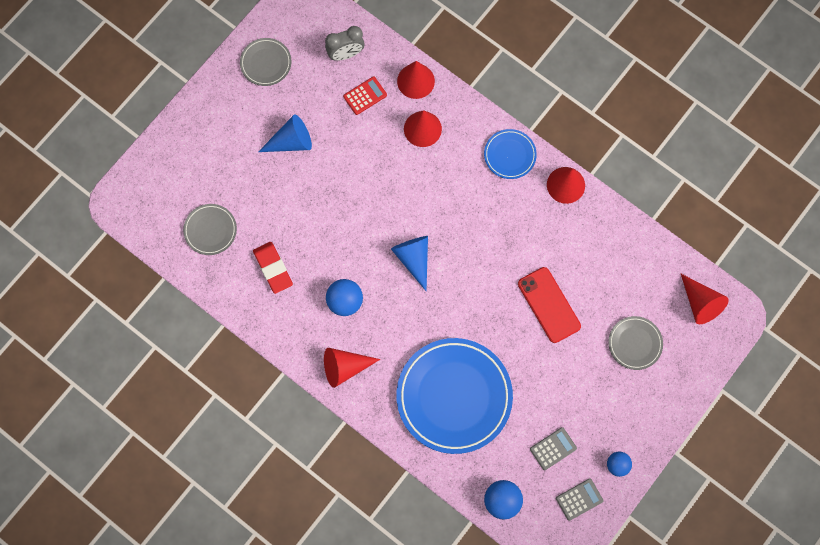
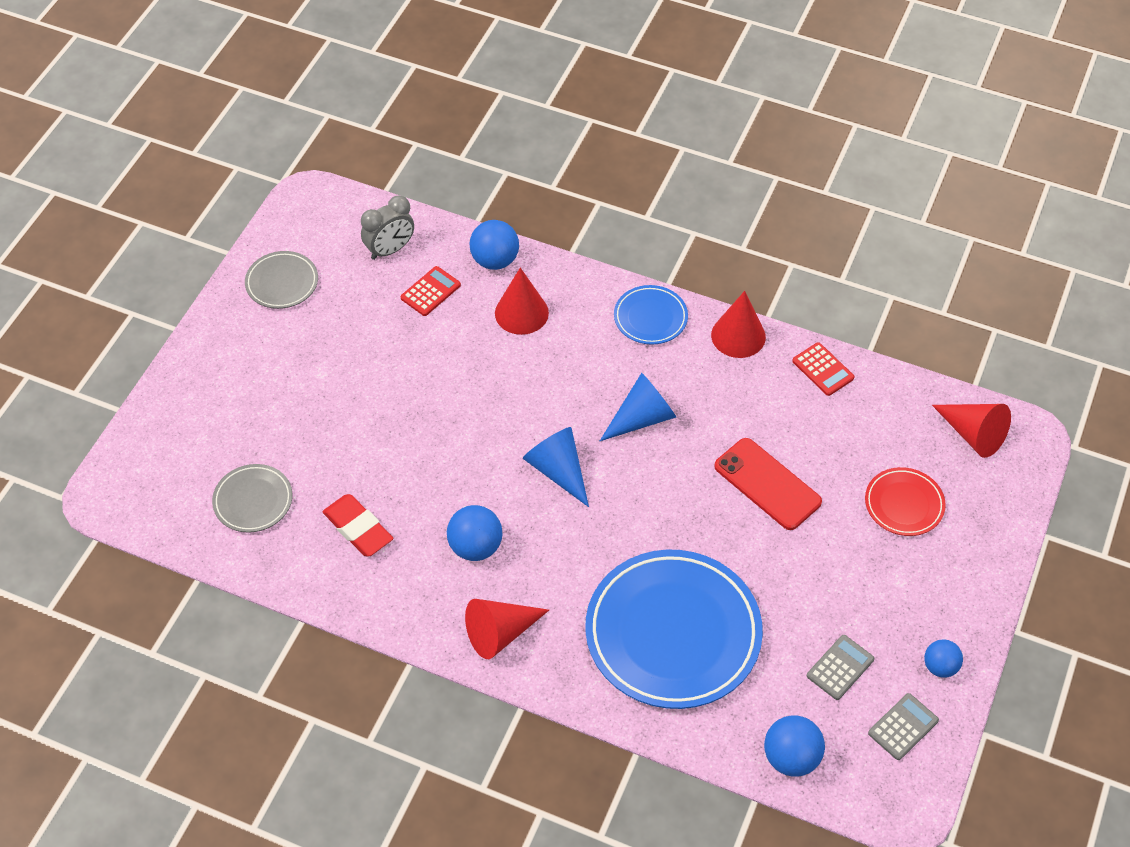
camera: 15 degrees left, 20 degrees down
(291, 142) = (342, 367): blue cone -> blue cone (642, 418)
(415, 81) = (495, 260): red cone -> blue ball
(615, 226) = (823, 369): none -> red calculator
(635, 343) = (904, 504): grey plate -> red plate

